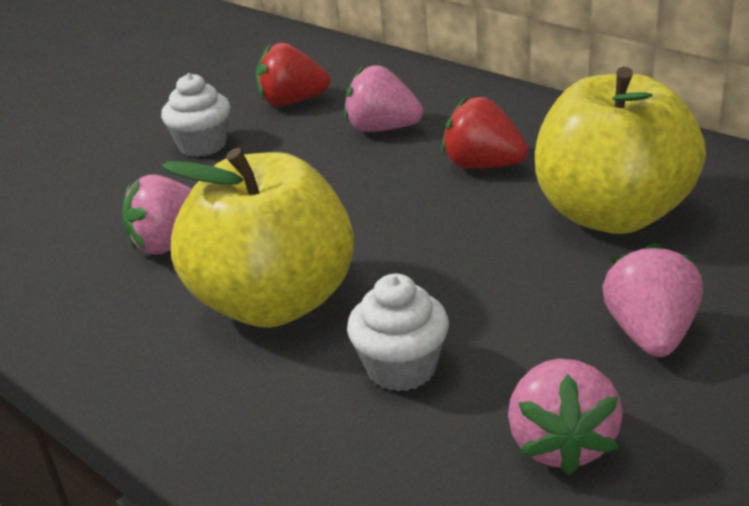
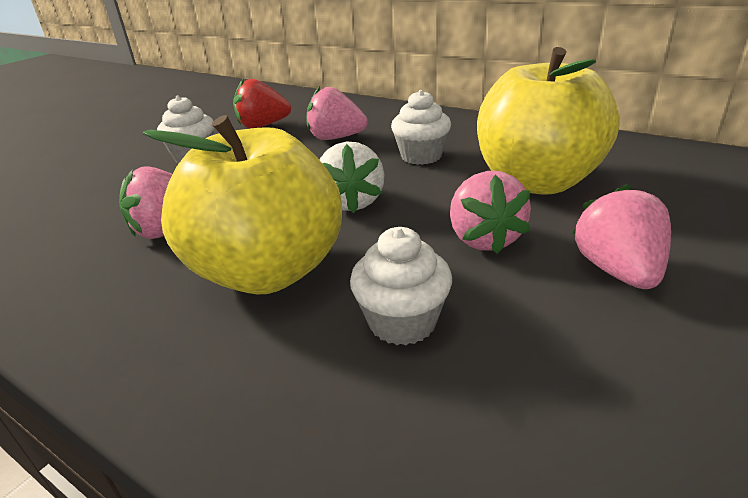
camera: 10 degrees left, 0 degrees up
(382, 225) = (352, 202): none -> white strawberry
(483, 166) = (421, 156): red strawberry -> white cupcake
(561, 443) = (588, 385): pink strawberry -> pink strawberry (484, 239)

